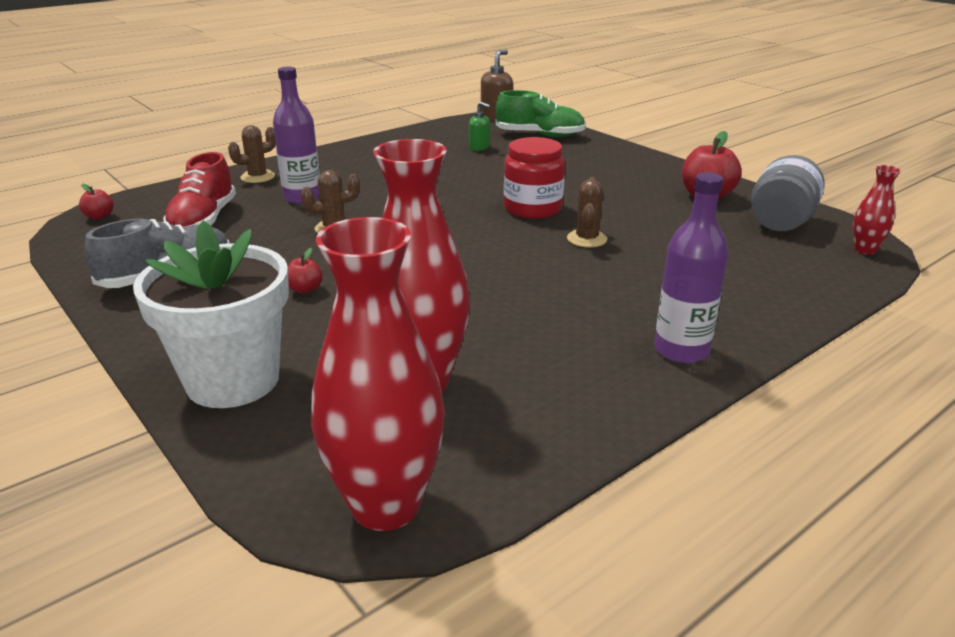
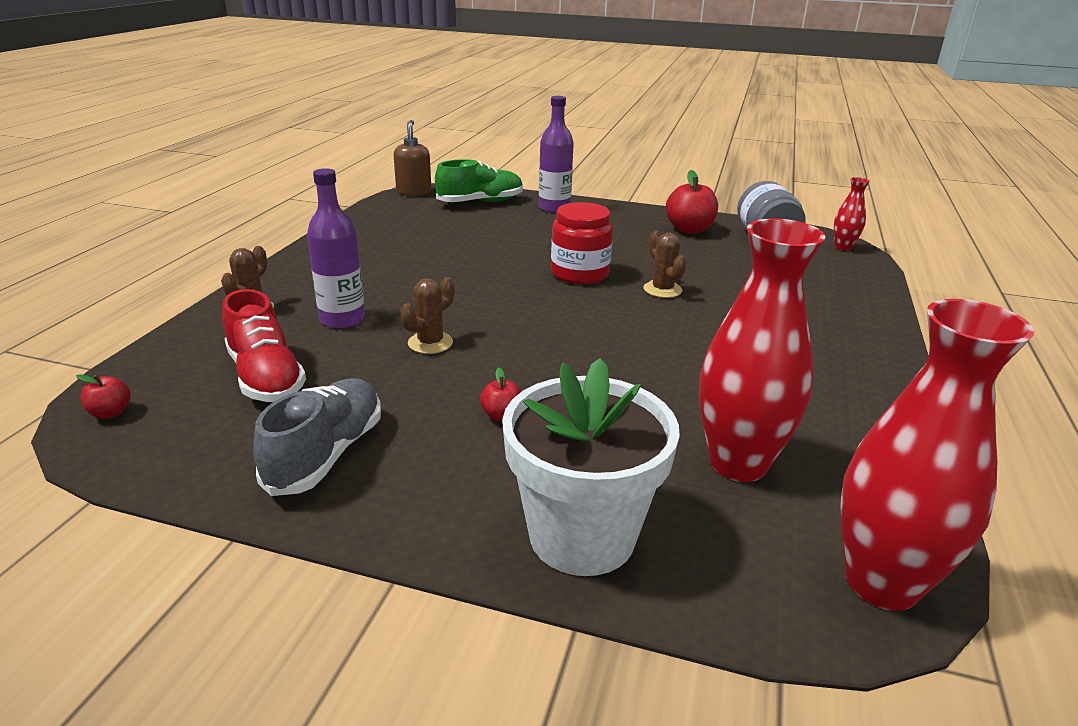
camera: 35 degrees left, 0 degrees up
(479, 148) = (444, 225): green soap dispenser -> none
(681, 350) = (858, 361): purple bottle -> purple bottle (554, 208)

